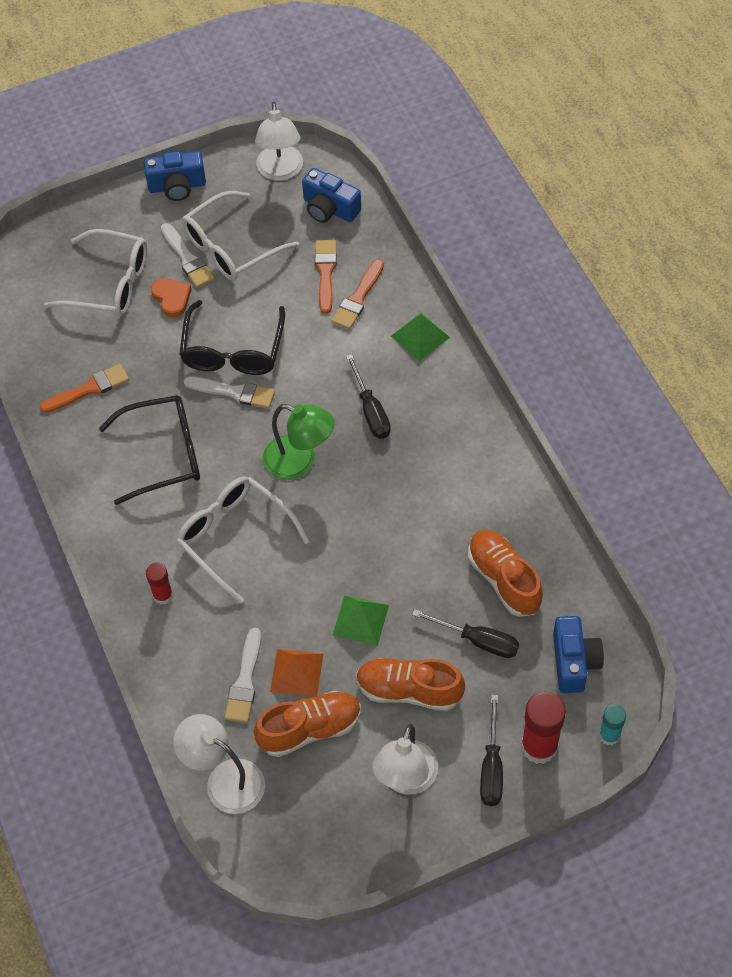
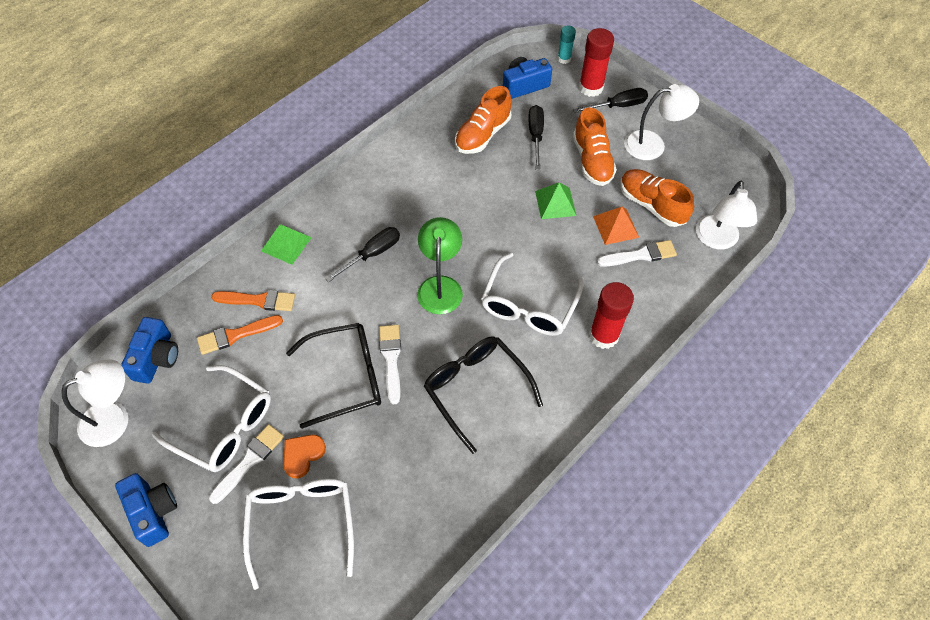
camera: 115 degrees left, 0 degrees up
(89, 389) = (433, 485): orange brush -> none
(163, 595) = (604, 335): red glue stick -> red glue stick, size x1.74

